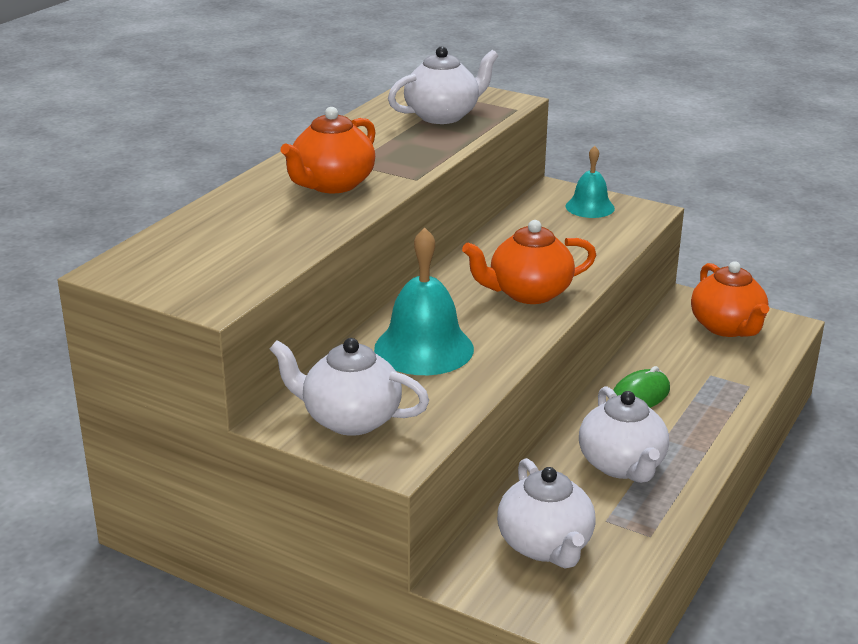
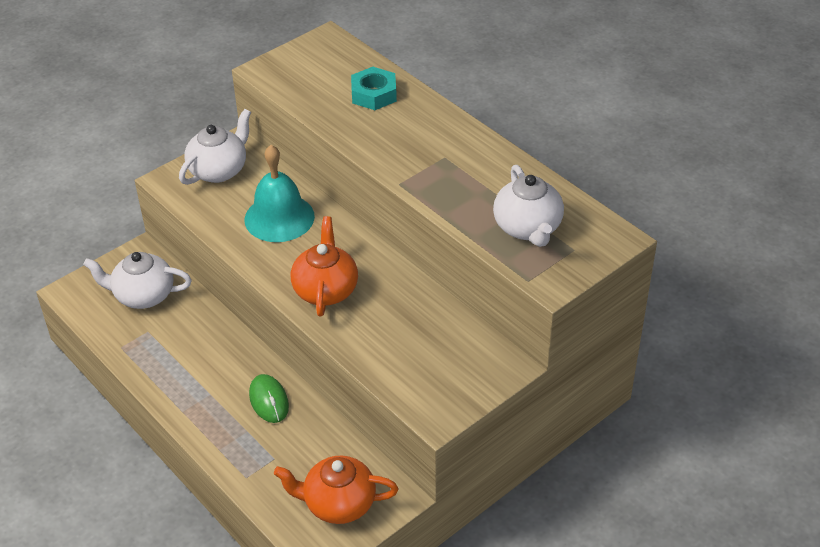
camera: 110 degrees right, 15 degrees up
(245, 217) = (374, 94): none -> turquoise nut
(332, 184) = (409, 140): orange teapot -> none
(590, 207) = (461, 378): turquoise bell -> none
(622, 465) = (195, 359): white teapot -> none

